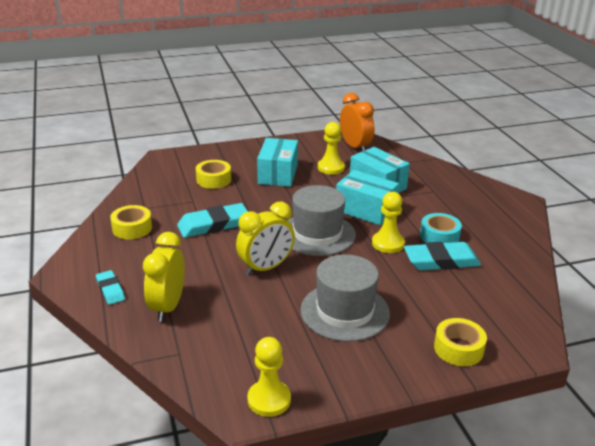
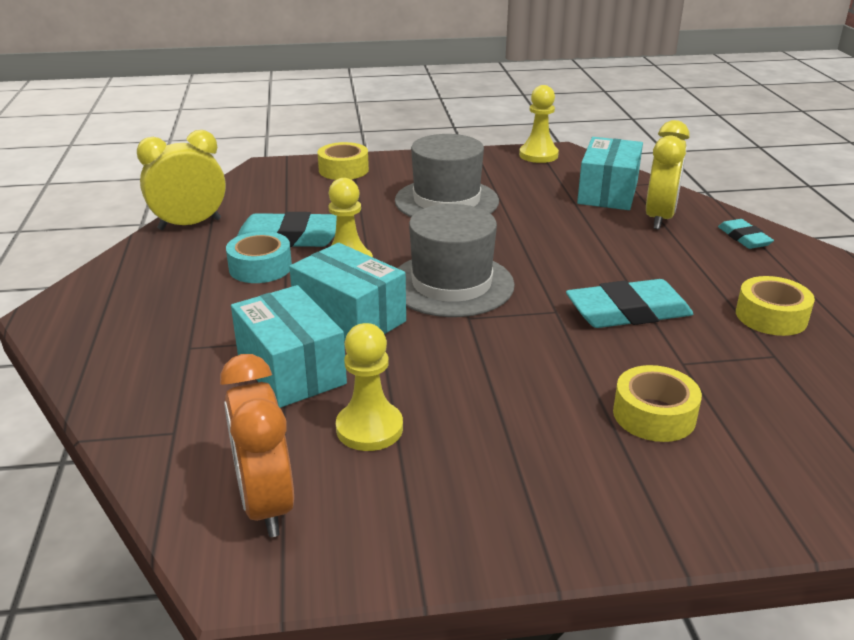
camera: 170 degrees left, 0 degrees up
(266, 268) = (538, 247): yellow clock -> yellow clock (190, 224)
(278, 174) = (502, 419): turquoise box -> turquoise box (607, 192)

